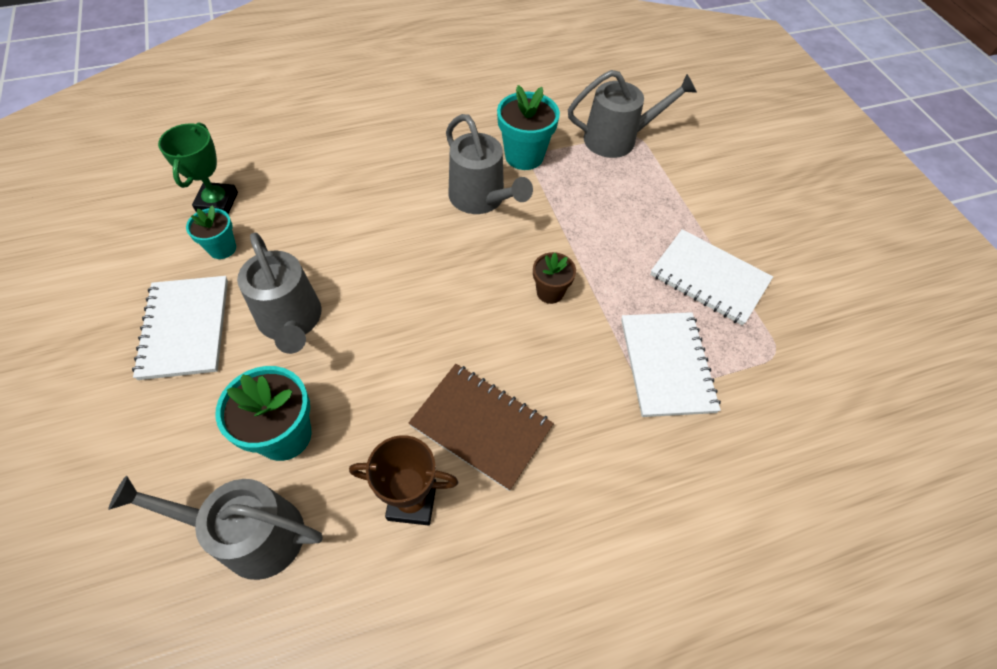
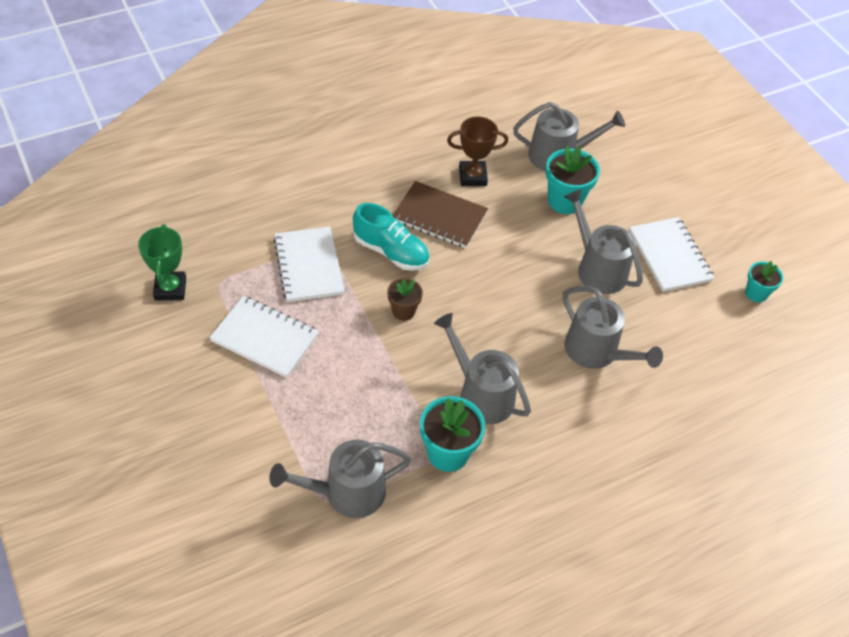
camera: 170 degrees right, 5 degrees down
(217, 202) = (717, 360): green trophy -> green trophy (170, 289)
(222, 248) = (684, 318): turquoise flower pot -> turquoise flower pot (756, 293)
(343, 224) = (596, 352): none -> grey watering can
(558, 374) = (391, 252): none -> turquoise shoe

